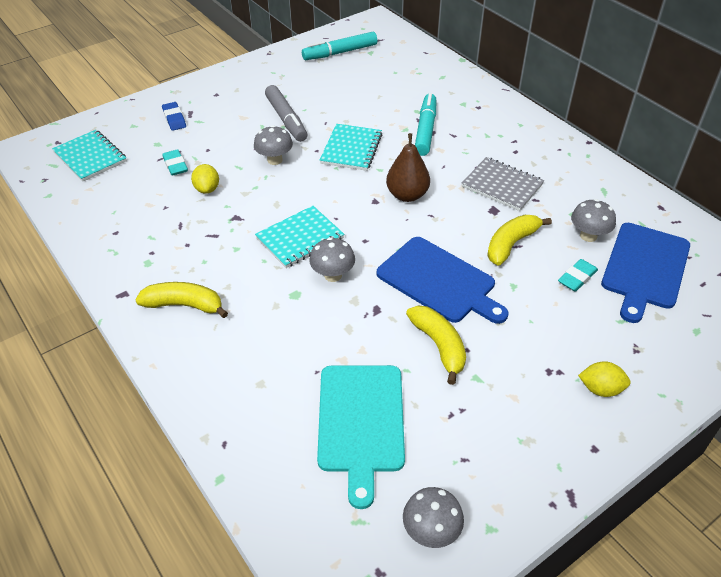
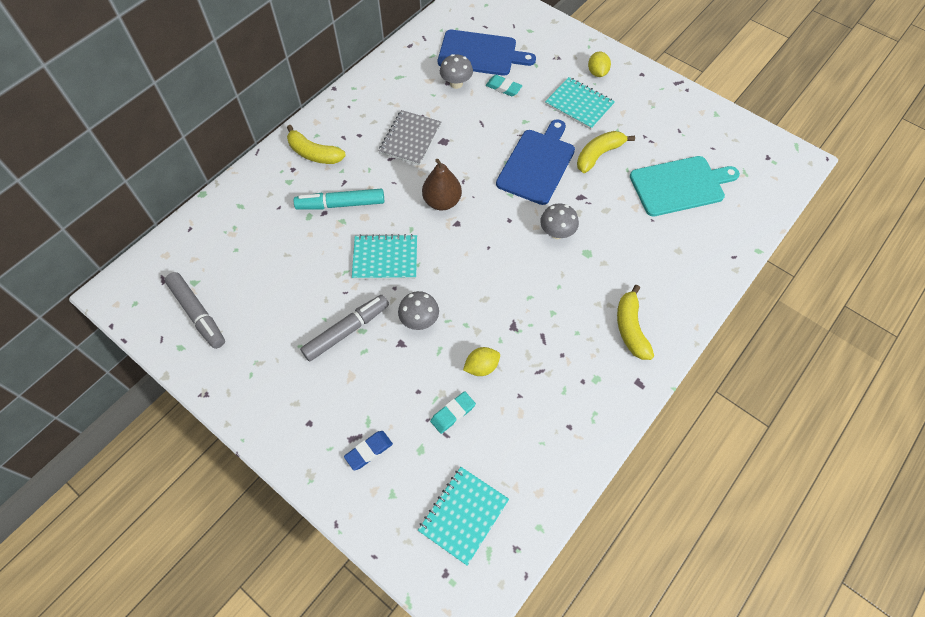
camera: 105 degrees left, 15 degrees up
(300, 238) = (523, 267): turquoise notebook -> turquoise notebook (579, 105)
(340, 53) = (197, 313): turquoise marker -> grey marker
(431, 531) = (732, 139): grey mushroom -> none
(511, 244) = (481, 126): yellow banana -> yellow banana (314, 153)

